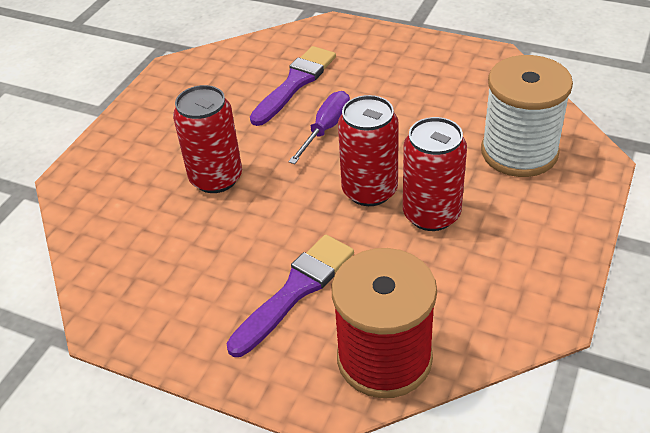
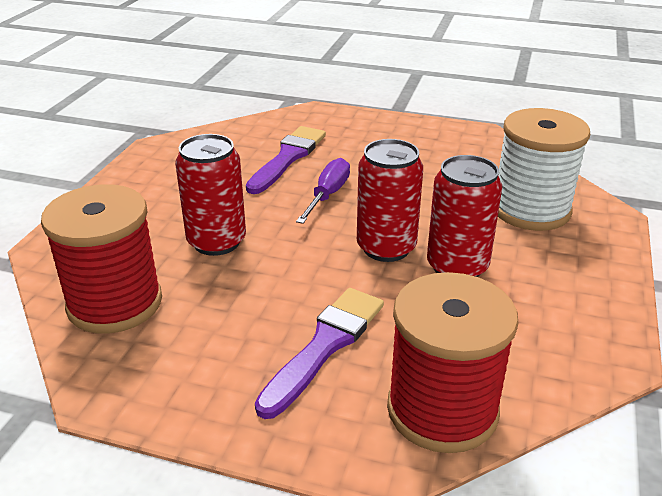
camera: 10 degrees left, 10 degrees down
(122, 239) = (115, 303): none -> red spool

